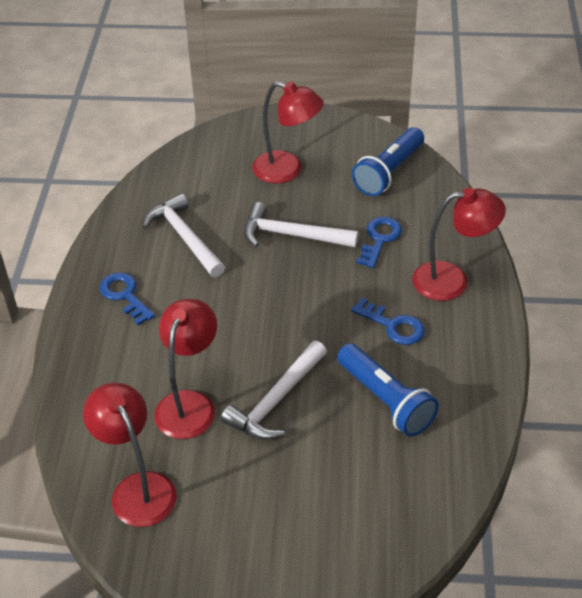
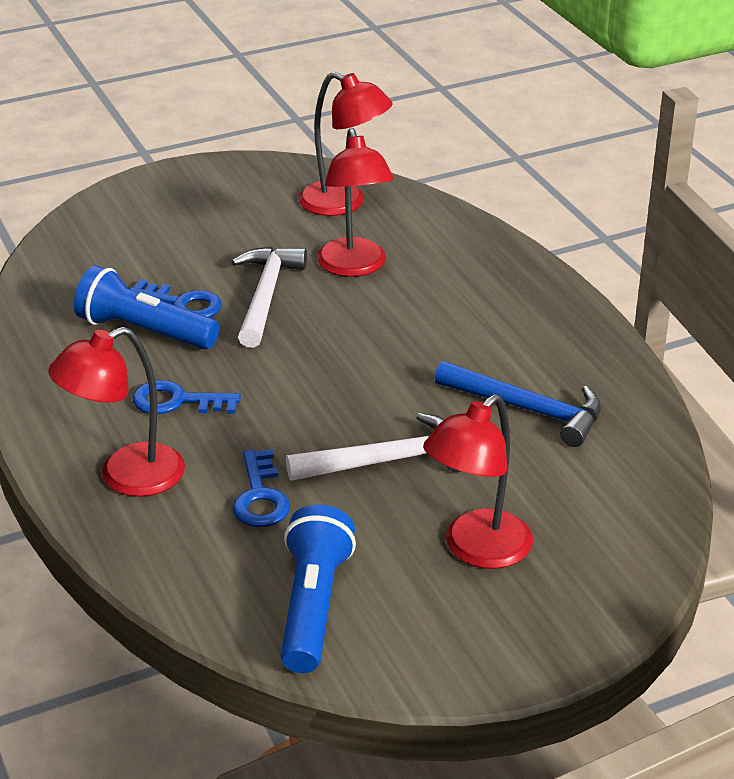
camera: 150 degrees right, 10 degrees down
(125, 296) = (528, 328): blue key -> blue key (182, 304)
(185, 237) = (528, 410): white hammer -> blue hammer
(287, 170) = (477, 550): red lamp -> red lamp turned 45 degrees counterclockwise

